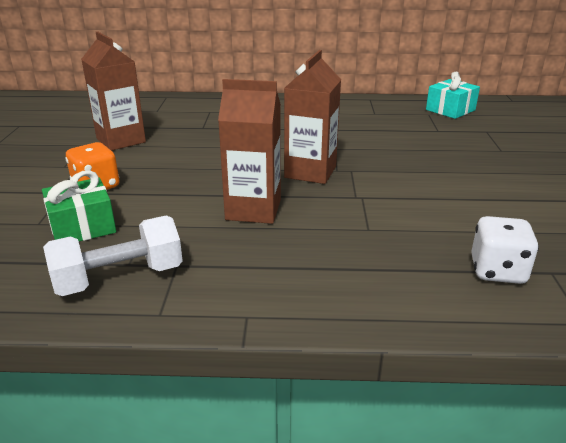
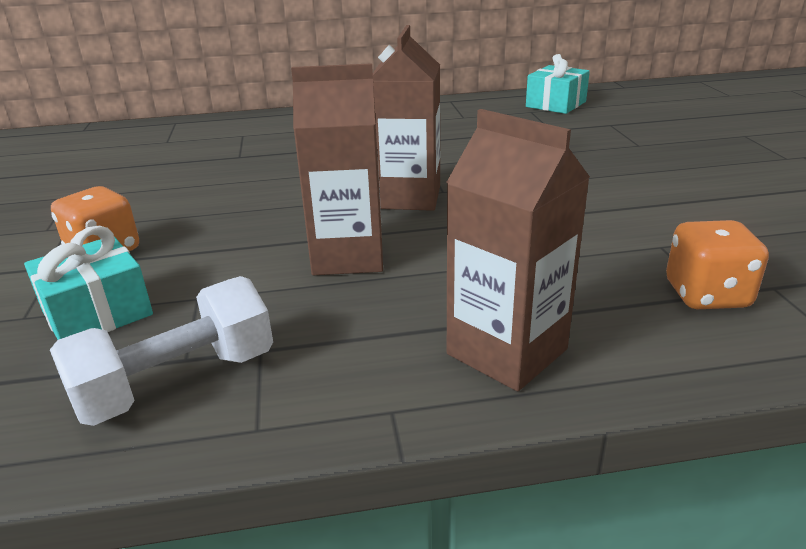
camera: 10 degrees left, 0 degrees up
(82, 227) = (97, 313): green gift -> turquoise gift
(121, 140) = (125, 185): brown carton -> brown carton (507, 351)
(497, 271) = (706, 295): white dice -> orange dice

